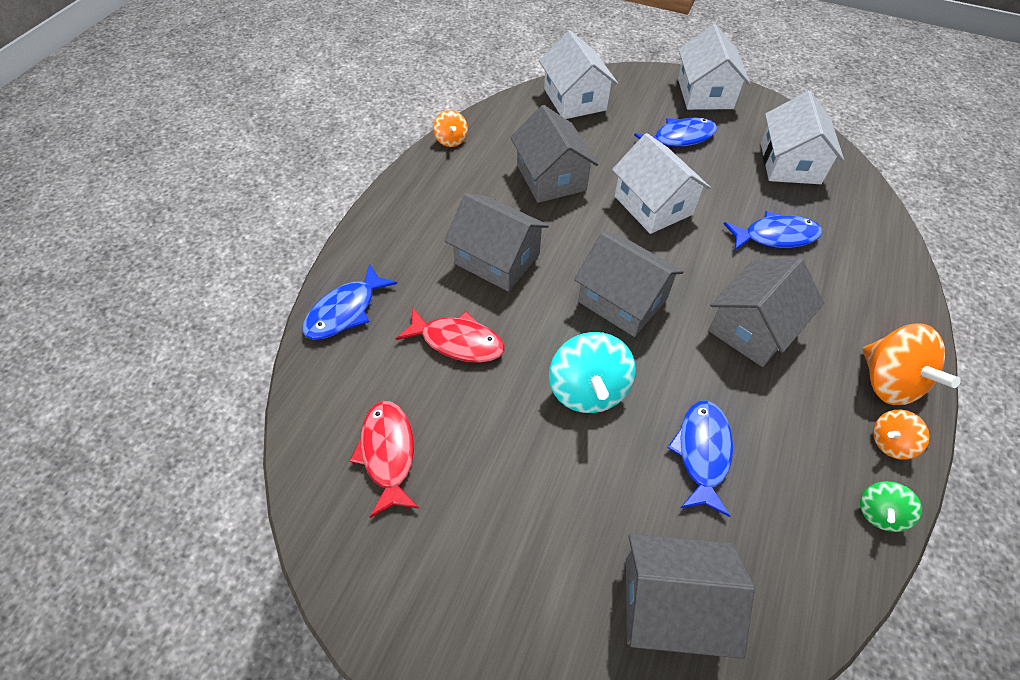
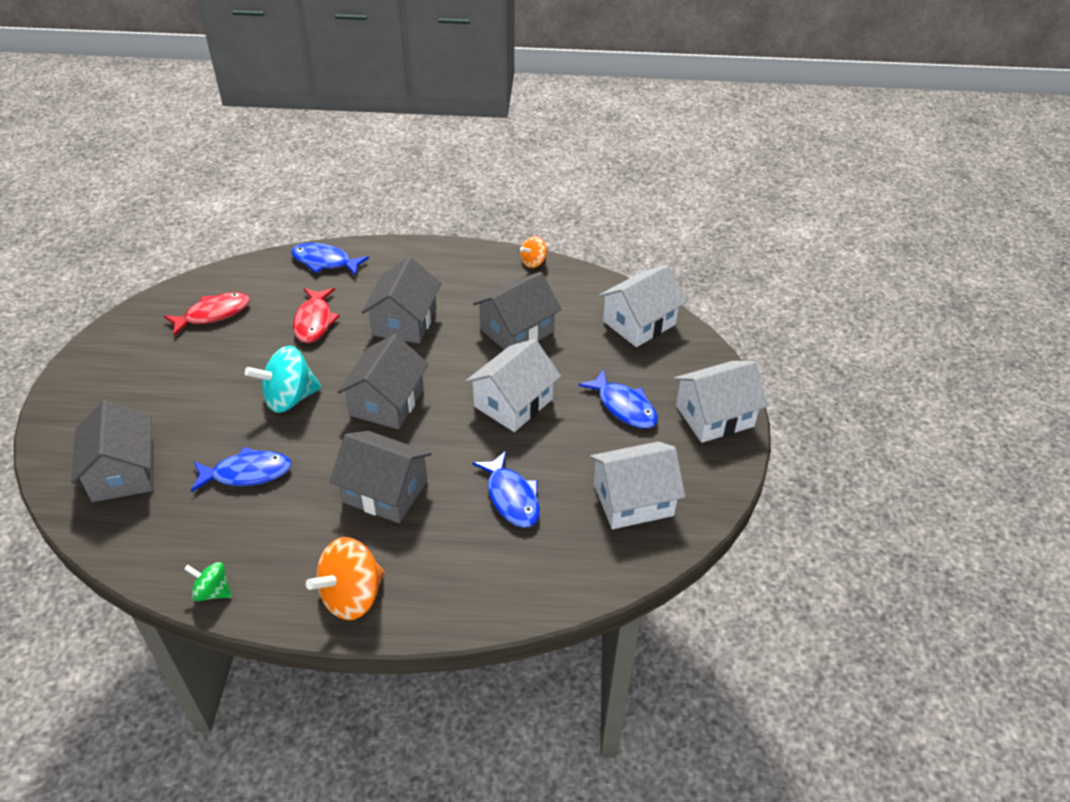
camera: 70 degrees right, 10 degrees down
(890, 442) = (284, 598): orange spinning top -> none

